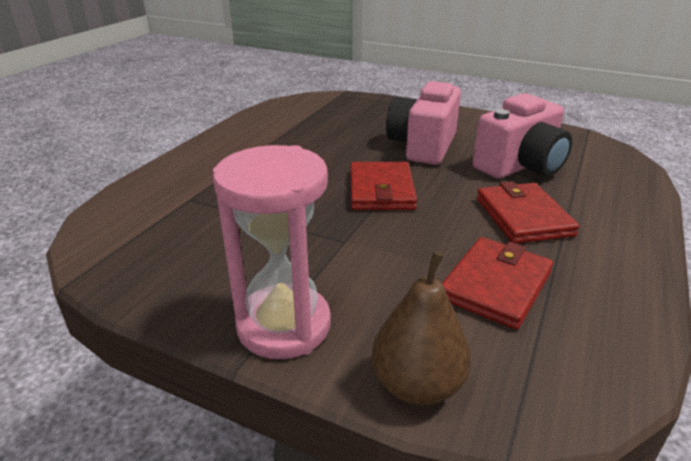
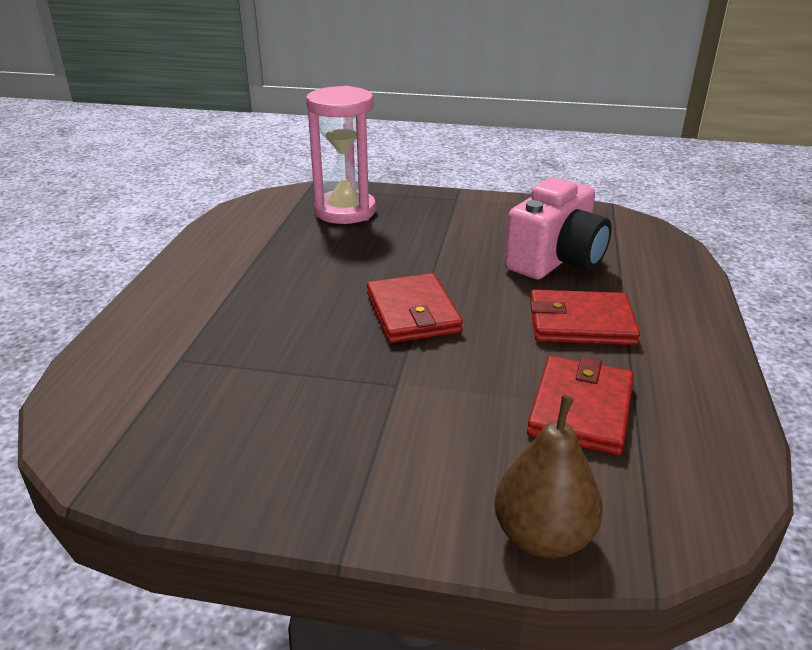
camera: 15 degrees left, 0 degrees up
(284, 325) = (371, 499): pink hourglass -> pink hourglass (345, 211)
(422, 146) = (438, 248): pink camera -> none
(523, 217) = (580, 323): red wallet -> red wallet turned 60 degrees counterclockwise

